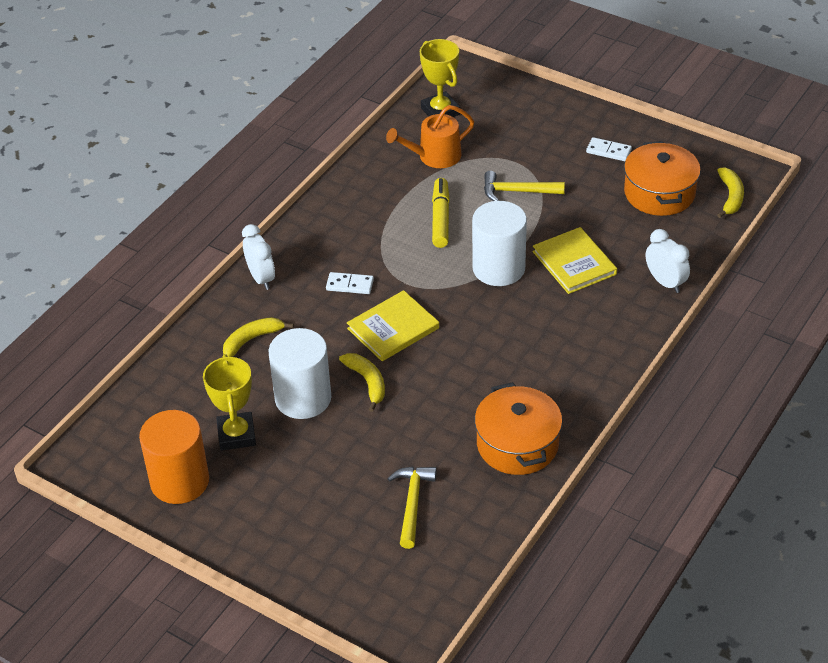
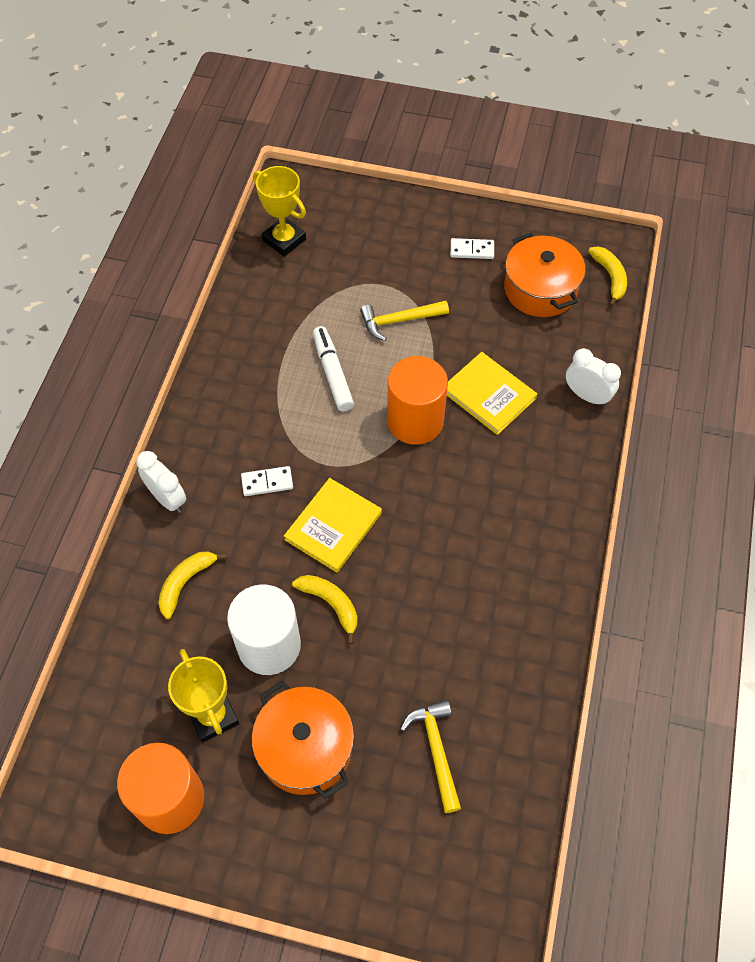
camera: 20 degrees left, 15 degrees up
(434, 156) = (298, 297): orange watering can -> none
(440, 218) = (332, 373): yellow marker -> white marker
(498, 268) = (415, 421): white cylinder -> orange cylinder
(517, 444) = (516, 640): orange pot -> orange pot (305, 748)

